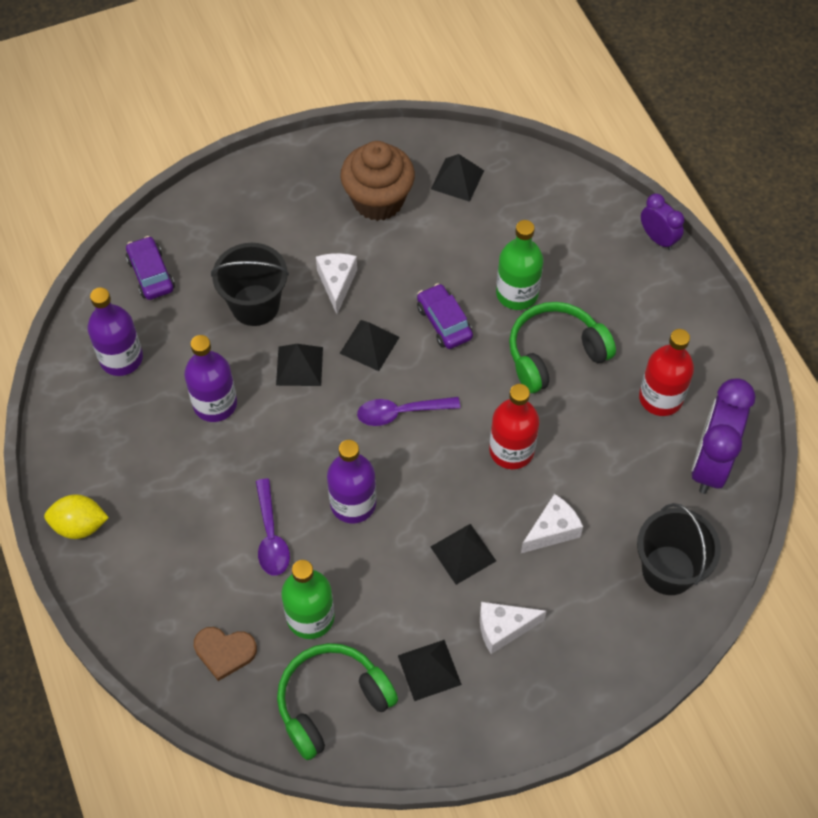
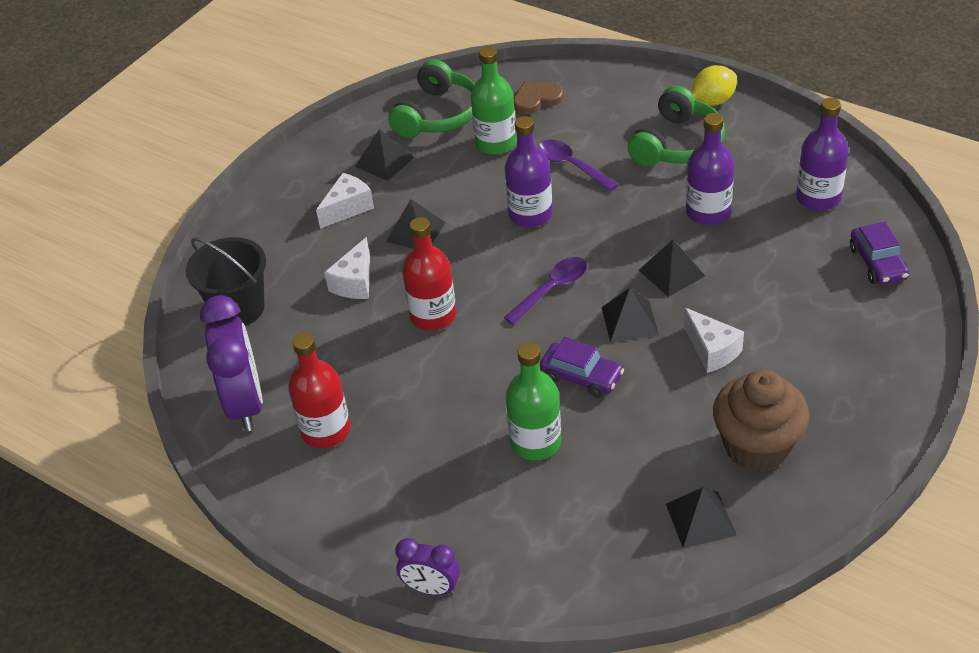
camera: 150 degrees right, 15 degrees down
(151, 274) = (877, 263): purple car -> purple car turned 45 degrees clockwise
(255, 305) = (761, 292): black bucket -> none
(554, 353) = (455, 410): green headphones -> green headphones (678, 144)

